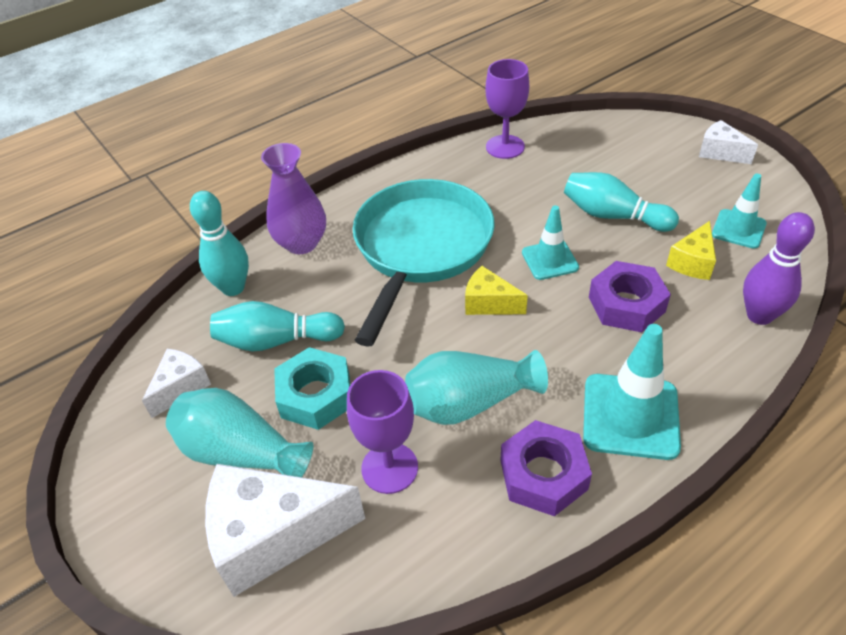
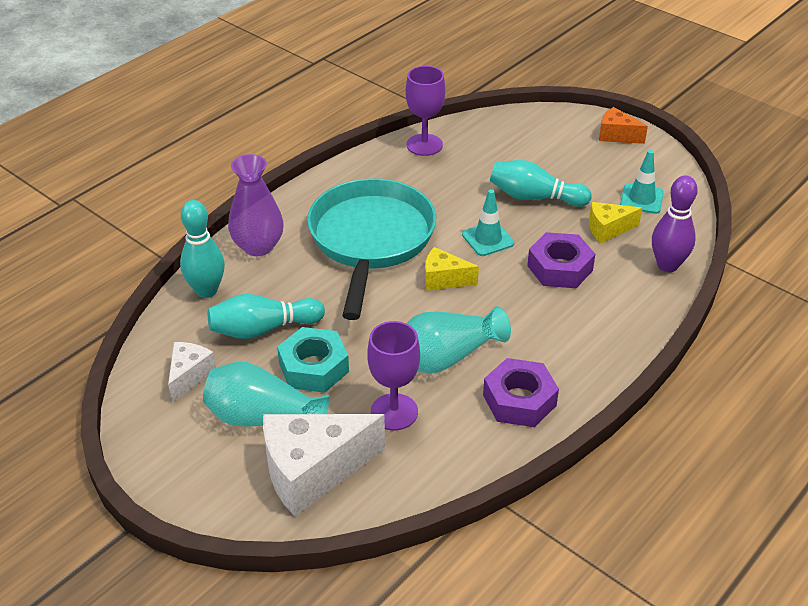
camera: 15 degrees left, 5 degrees down
(630, 416) = (579, 351): turquoise traffic cone -> none
(692, 262) = (608, 229): yellow cheese -> yellow cheese turned 60 degrees clockwise
(720, 152) = (616, 135): white cheese -> orange cheese

